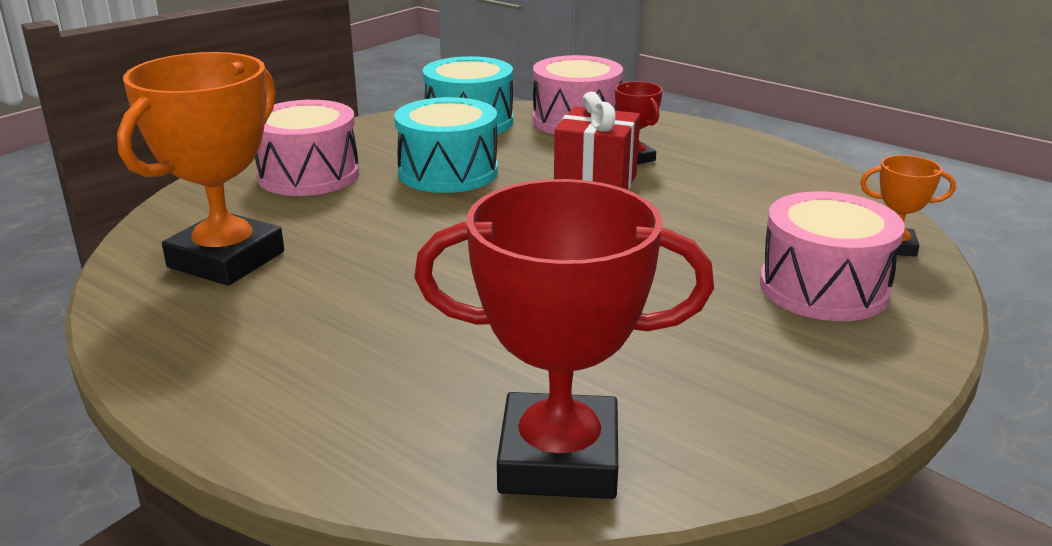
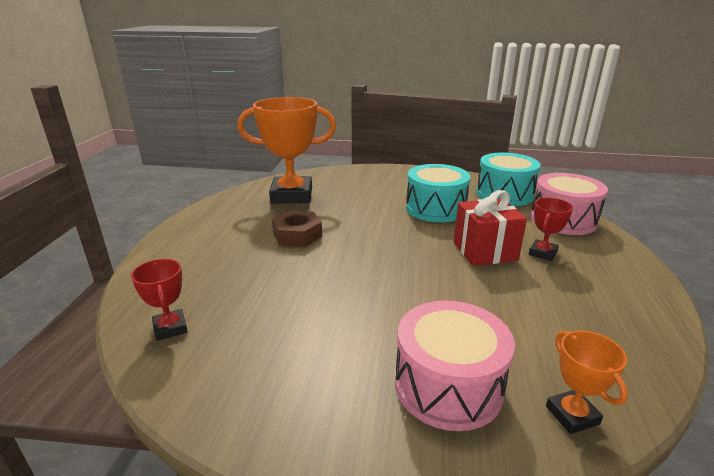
camera: 60 degrees right, 0 degrees up
(308, 175) = (386, 183): pink drum -> none
(388, 290) = (297, 235): none -> brown nut
(559, 459) = (170, 328): red trophy -> red trophy, size x0.46

